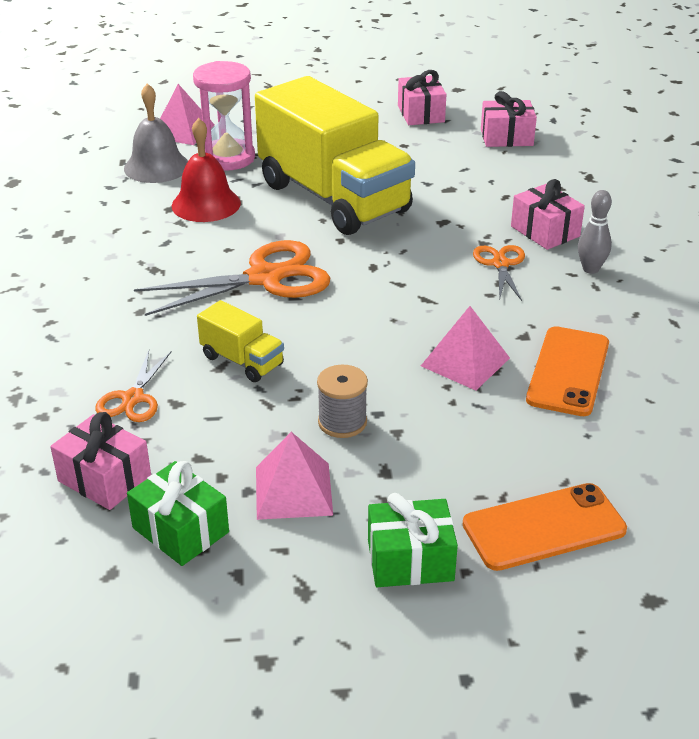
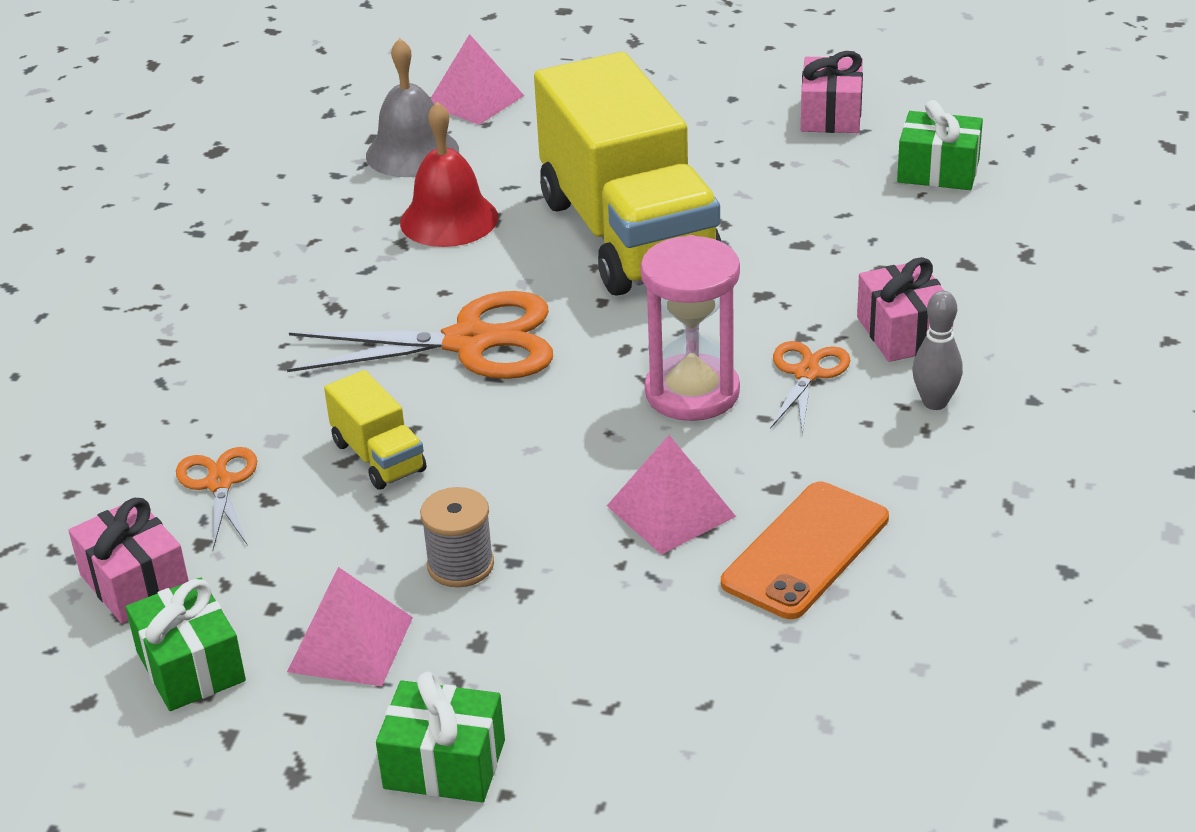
camera: 20 degrees right, 0 degrees up
(133, 398) = (219, 484): orange scissors -> orange scissors turned 135 degrees clockwise
(227, 158) = (515, 151): pink hourglass -> pink hourglass (692, 393)
(506, 137) = (938, 171): pink gift -> green gift
(544, 527) = (639, 759): orange phone -> none

